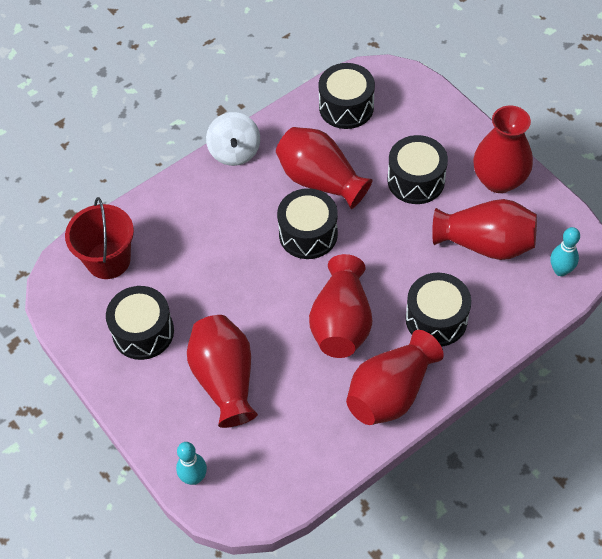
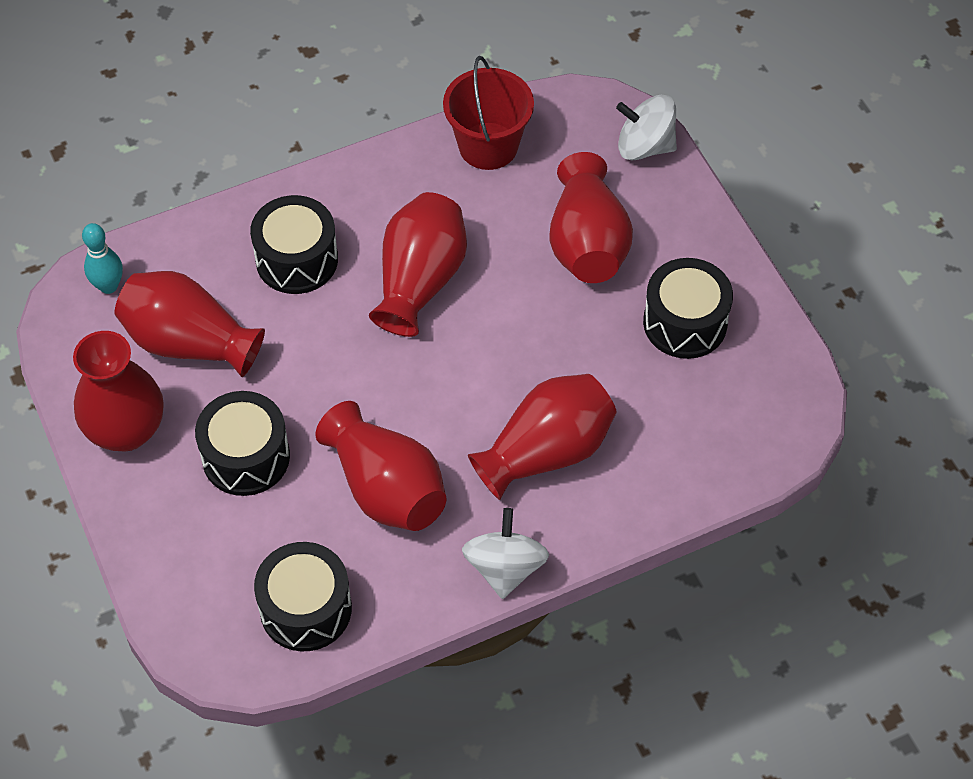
camera: 170 degrees left, 0 degrees up
(108, 260) = (723, 433): red bucket -> red bucket (488, 146)
(194, 477) = (645, 146): turquoise bowling pin -> white spinning top
(308, 234) = (429, 409): black drum -> none
(391, 392) = (386, 188): red vase -> red vase (546, 451)

